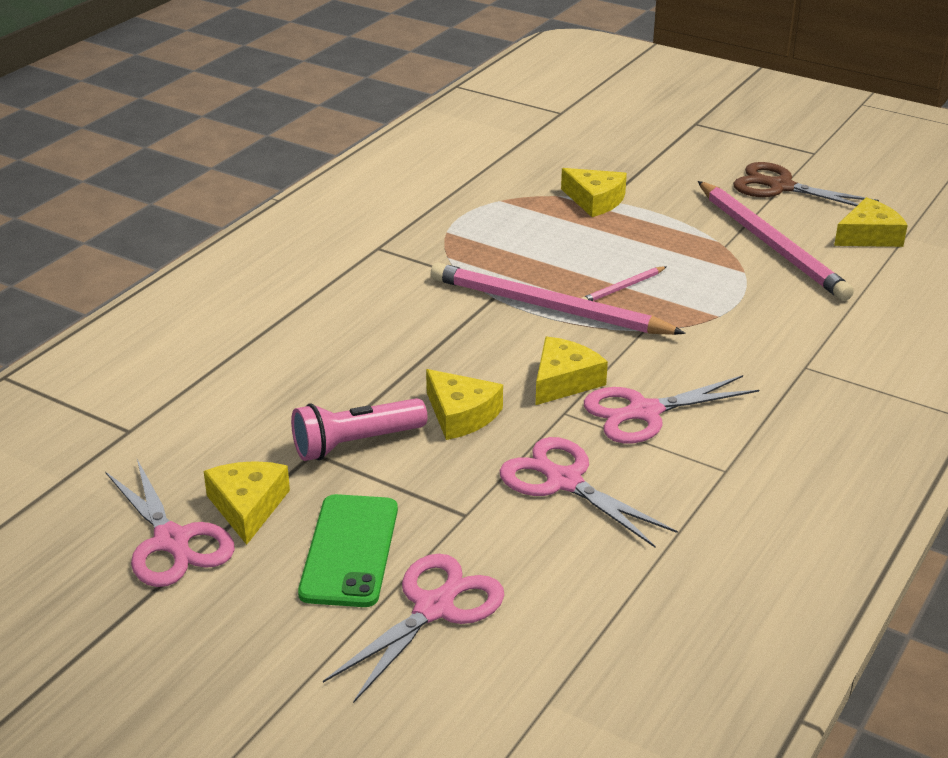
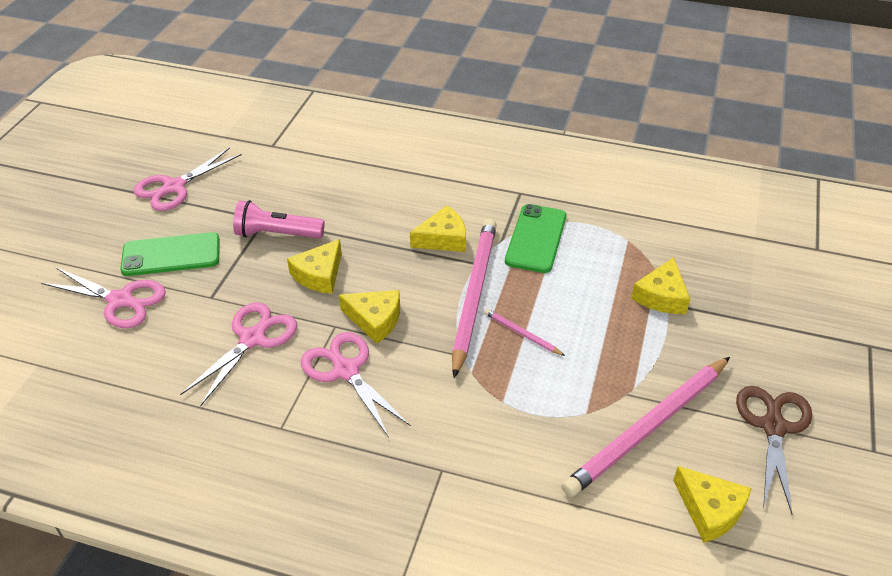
camera: 75 degrees right, 10 degrees up
(248, 507) = (207, 206): yellow cheese -> yellow cheese (443, 239)
(355, 444) = (277, 234): pink flashlight -> pink flashlight turned 45 degrees counterclockwise
(469, 252) = (536, 238): none -> green phone

